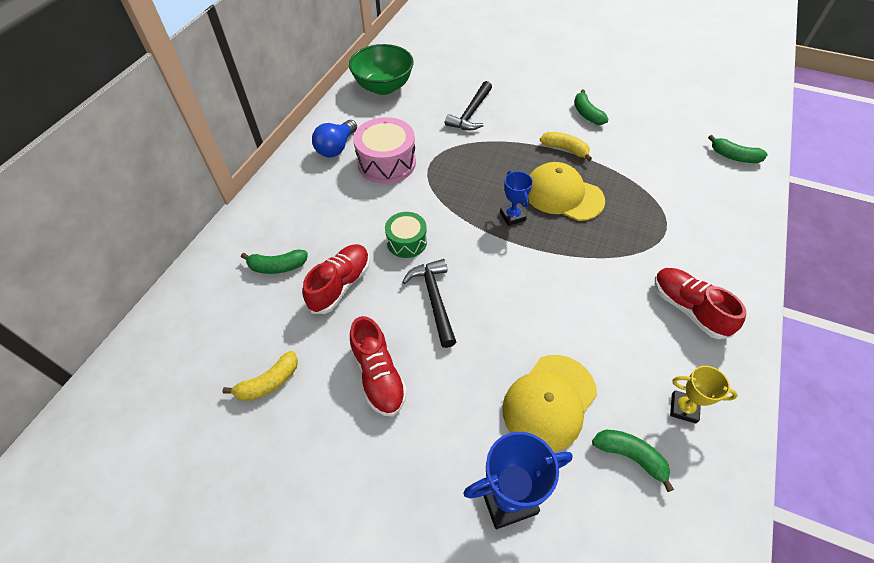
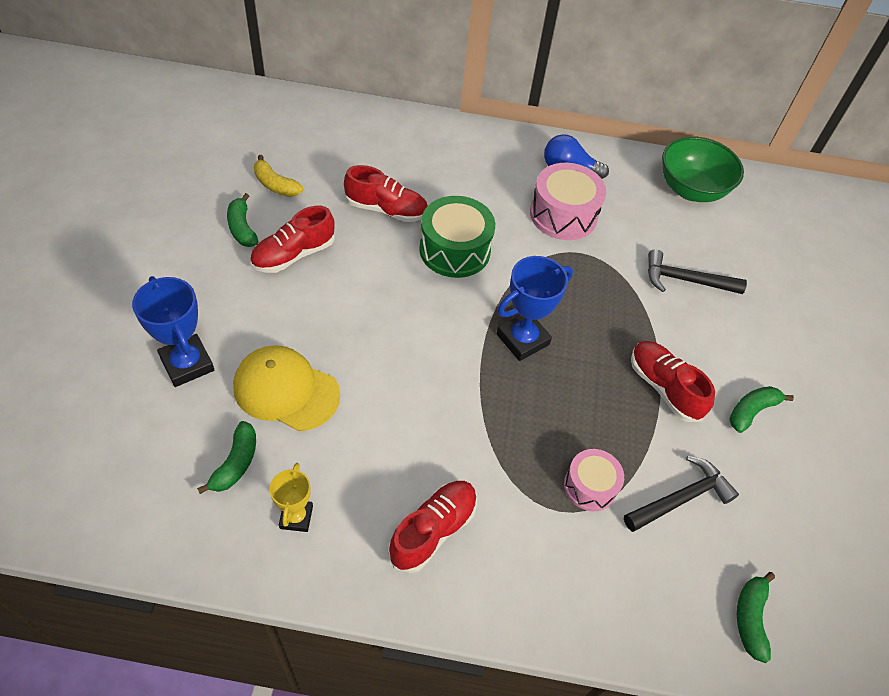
camera: 70 degrees right, 0 degrees up
(277, 266) = (396, 162): green banana -> green banana (242, 228)
(406, 242) = (454, 250): green drum -> green drum, size x1.63
(434, 299) = (387, 283): black hammer -> black hammer (681, 498)
(512, 216) = (522, 339): blue trophy -> blue trophy, size x1.63
(563, 195) = (577, 389): yellow cap -> none
(565, 149) = (664, 388): yellow banana -> red shoe
(646, 208) = (590, 486): none -> pink drum

